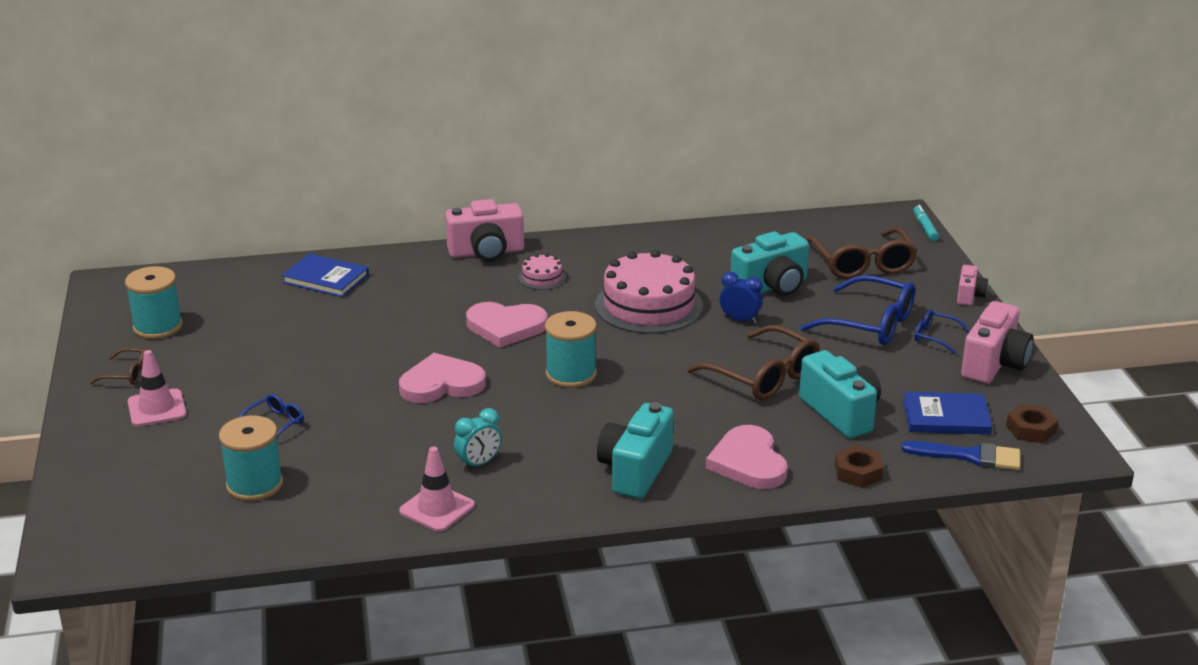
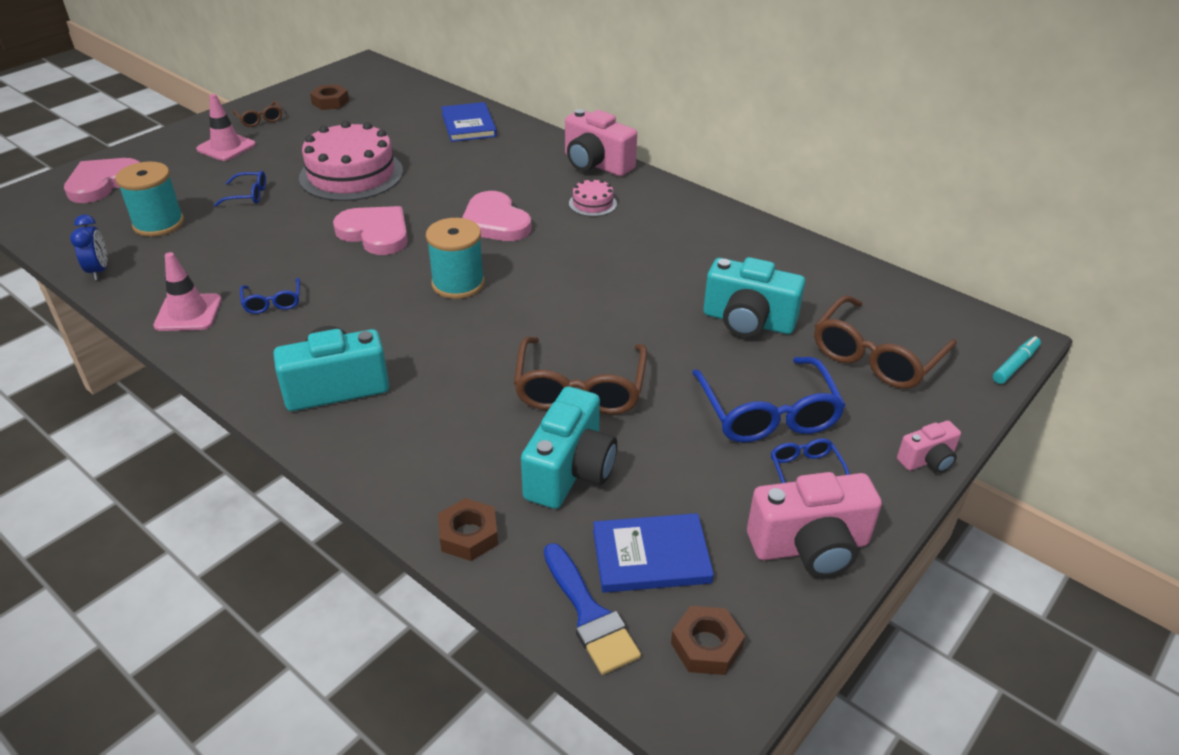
camera: 50 degrees right, 10 degrees up
(158, 327) = (330, 102): turquoise spool -> brown nut
(478, 464) = (272, 302): turquoise clock -> blue glasses
(649, 305) = (620, 271): pink cake -> pink cake (351, 174)
(740, 320) = (662, 330): blue clock -> blue clock (99, 271)
(748, 462) = (414, 449): pink heart -> pink heart (103, 183)
(946, 417) = (651, 556): blue book -> blue book turned 60 degrees counterclockwise

